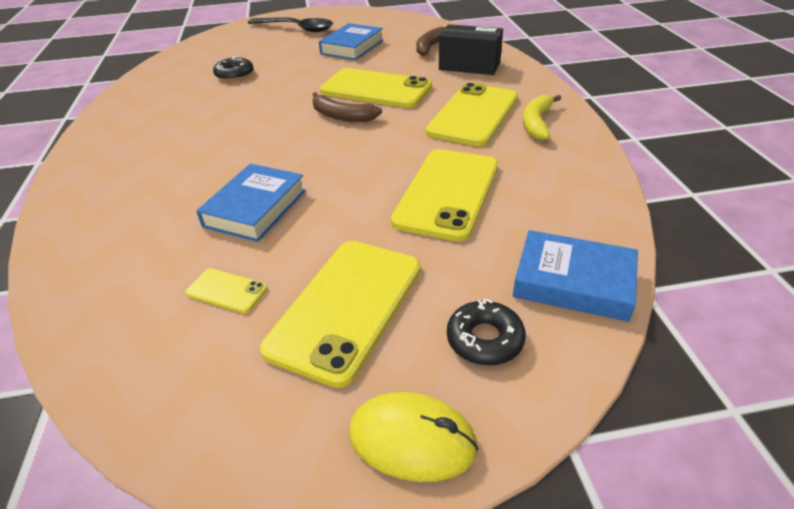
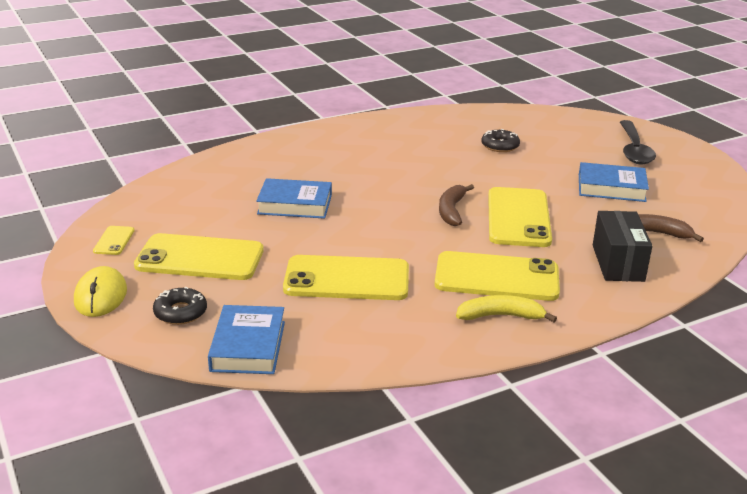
camera: 70 degrees right, 10 degrees down
(227, 291) = (206, 216): yellow phone -> yellow phone (114, 241)

